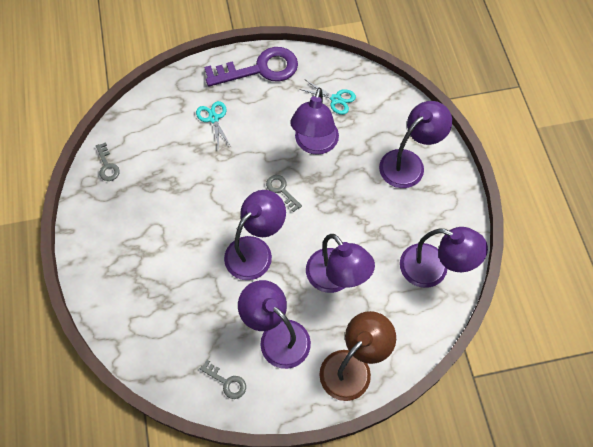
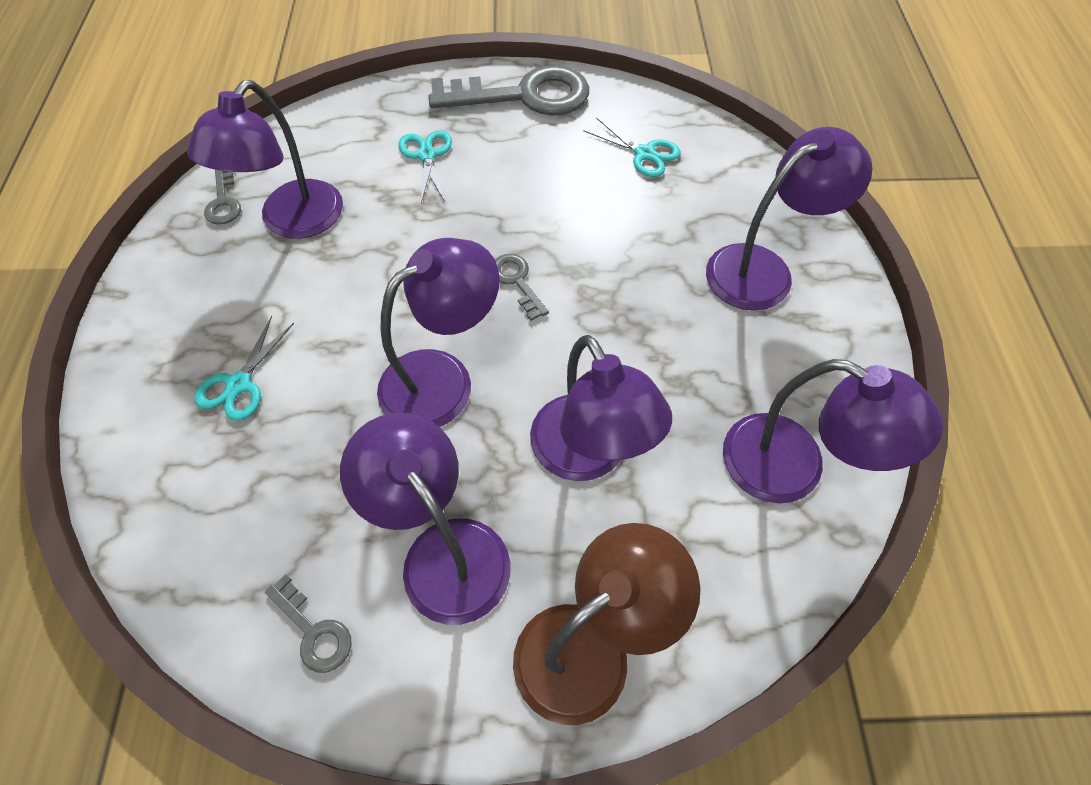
camera: 10 degrees right, 5 degrees down
(152, 271) = (239, 384): none -> turquoise scissors
(260, 69) = (523, 95): purple key -> grey key
(314, 144) = (593, 216): purple lamp -> purple lamp (292, 222)

